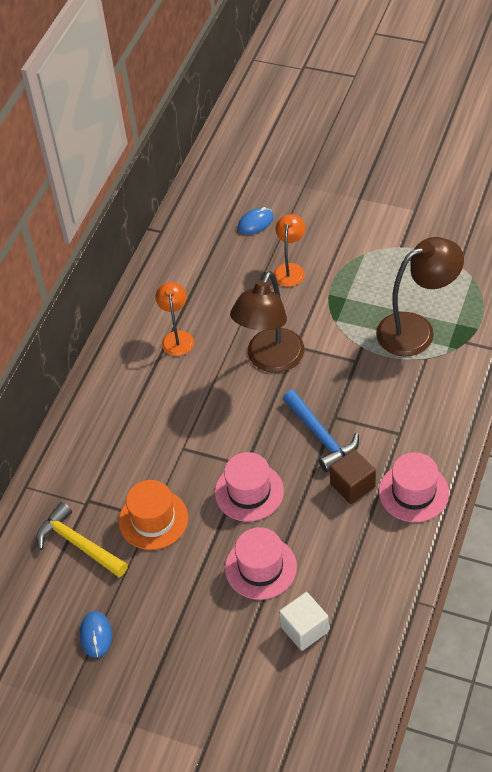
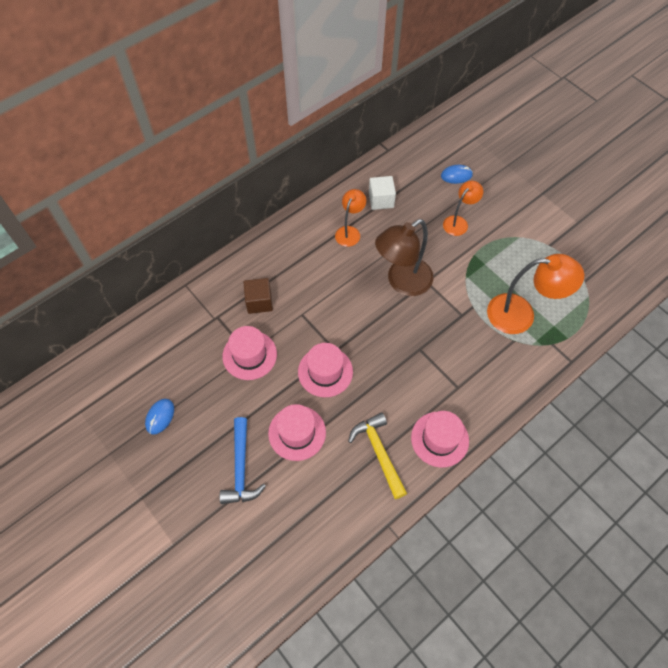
camera: 25 degrees right, 10 degrees up
(78, 544) = (191, 344): yellow hammer -> yellow hammer (379, 452)
(153, 519) = (249, 355): orange hat -> pink hat
(304, 629) = (297, 497): white cube -> white cube (381, 200)
(321, 436) = (401, 358): blue hammer -> blue hammer (241, 468)
(352, 485) = (399, 408): brown cube -> brown cube (259, 302)
(416, 330) = (521, 315): brown lamp -> orange lamp

